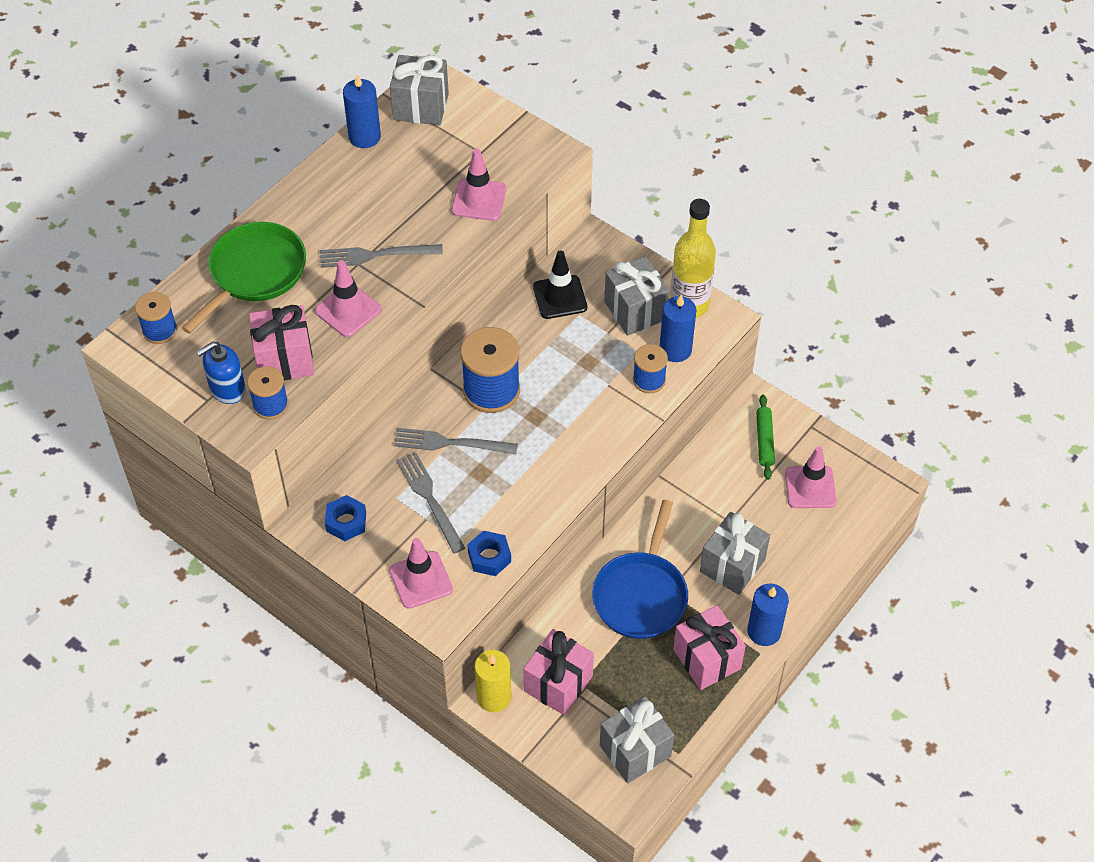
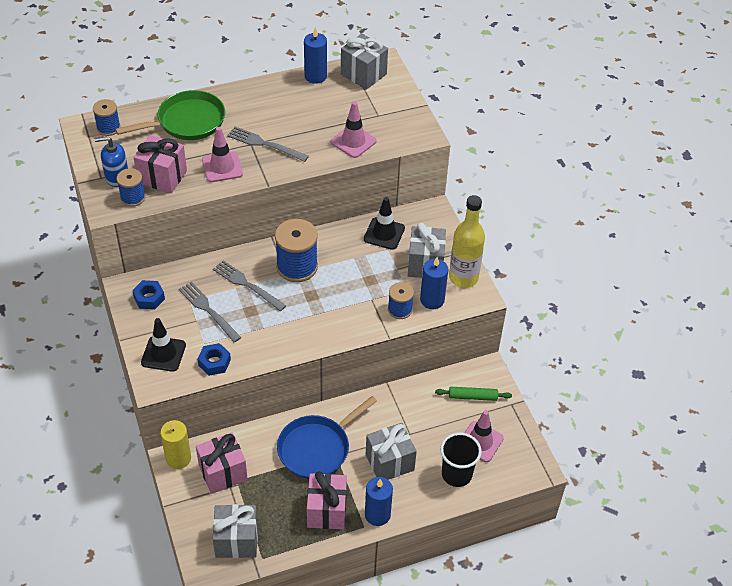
camera: 30 degrees right, 5 degrees down
(421, 580) = (163, 354): pink traffic cone -> black traffic cone
(429, 498) = (208, 310): grey fork -> grey fork turned 45 degrees counterclockwise
(764, 440) = (472, 397): green rolling pin -> green rolling pin turned 60 degrees clockwise
(813, 538) = (456, 474): none -> black cup

